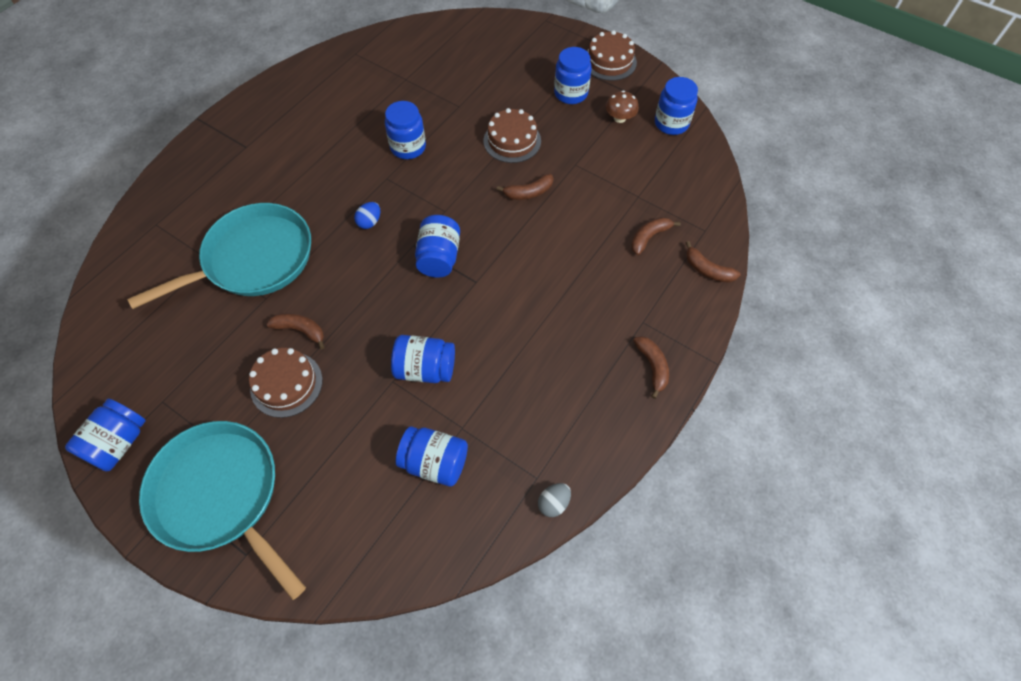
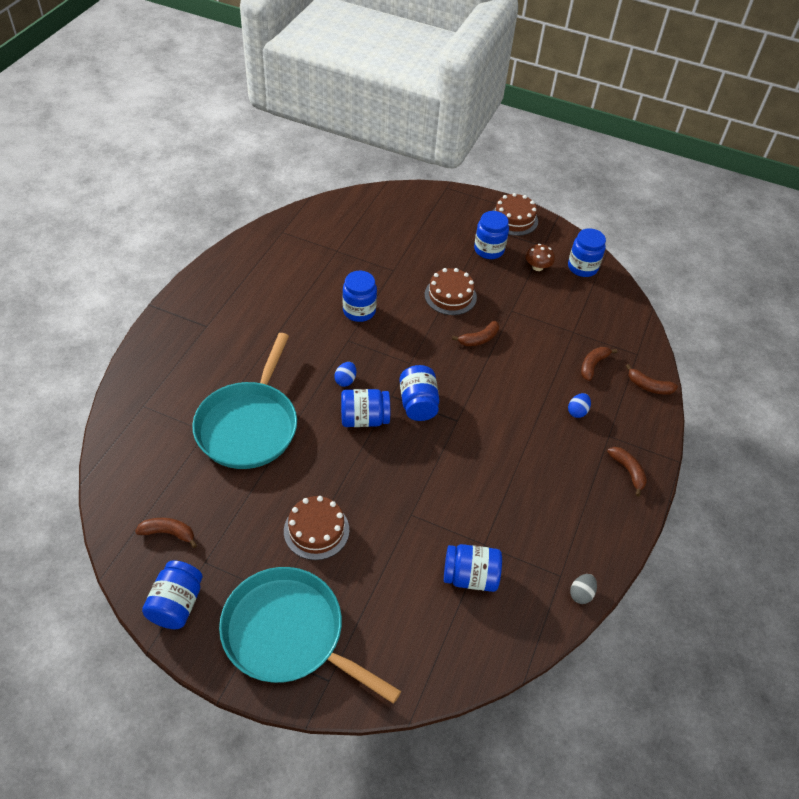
camera: 15 degrees left, 10 degrees down
(254, 259) = (249, 426): turquoise pan -> turquoise pan turned 150 degrees clockwise
(300, 330) = (314, 482): brown banana -> brown banana (168, 533)
(425, 369) = (436, 500): blue jar -> blue jar (364, 419)
(614, 289) = (577, 411): none -> blue egg

